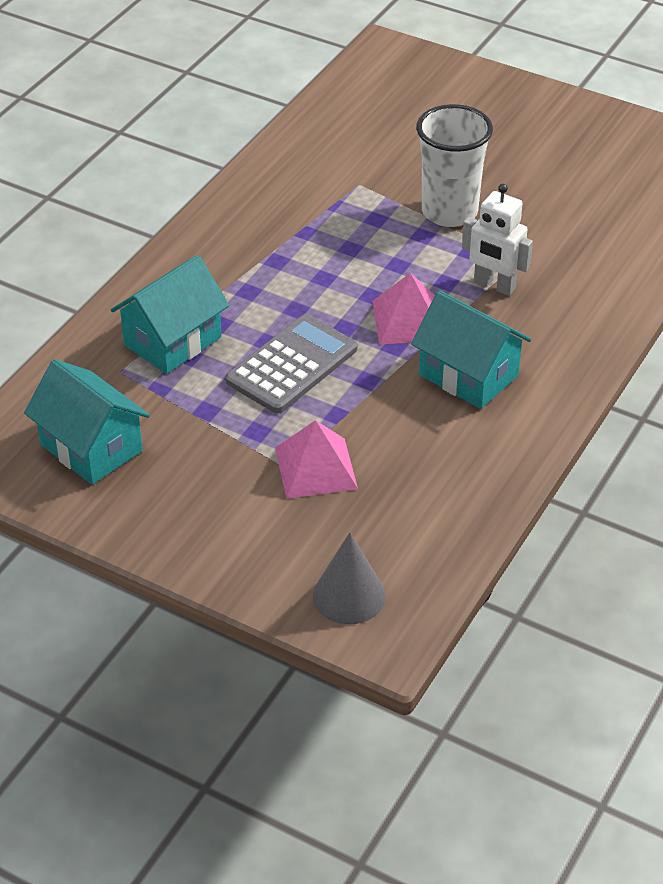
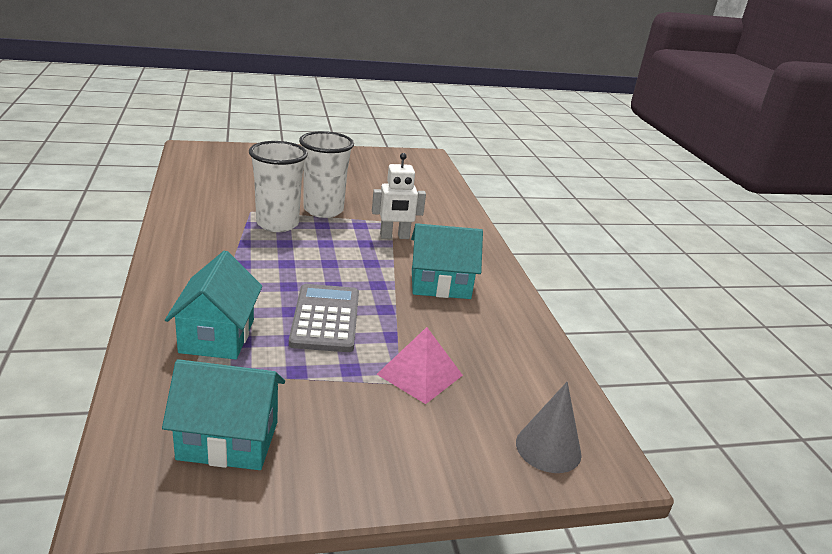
camera: 45 degrees left, 15 degrees down
(370, 216) = (277, 224): none -> white cup
(408, 320) = (368, 268): pink pyramid -> none

